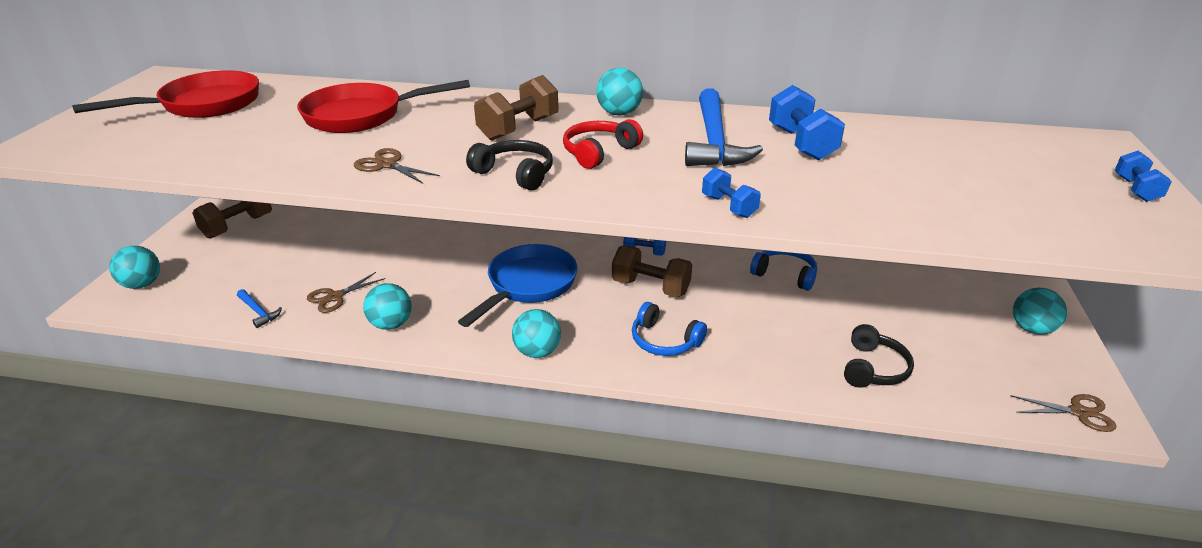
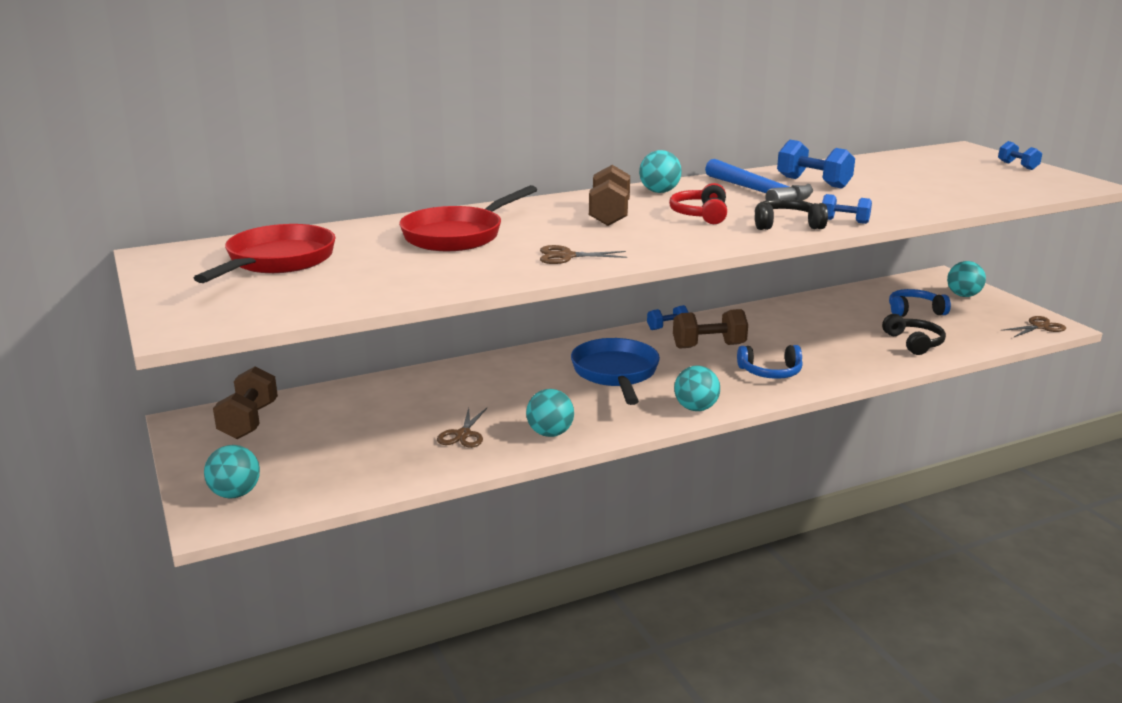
camera: 35 degrees left, 10 degrees down
(258, 312) = (409, 468): blue hammer -> none
(515, 174) = (674, 238): black headphones -> black headphones (786, 224)
(785, 275) = (785, 311): blue headphones -> blue headphones (914, 311)

